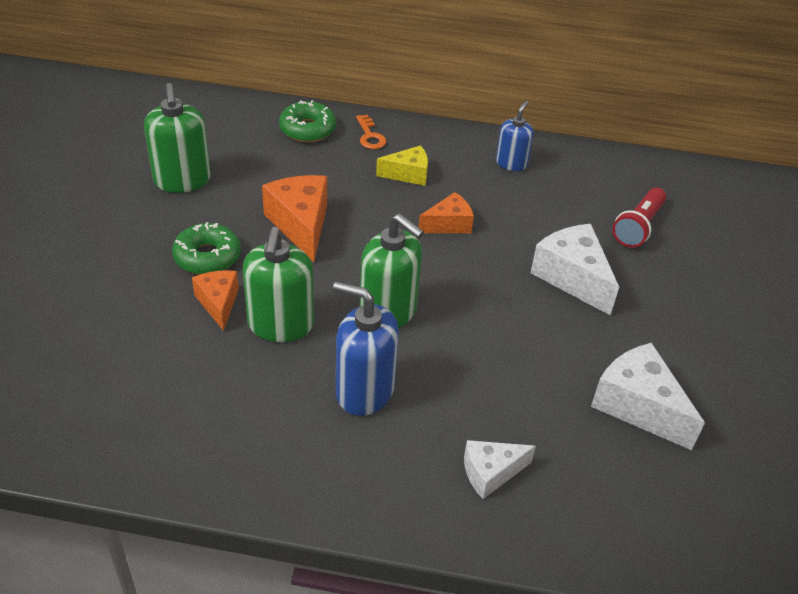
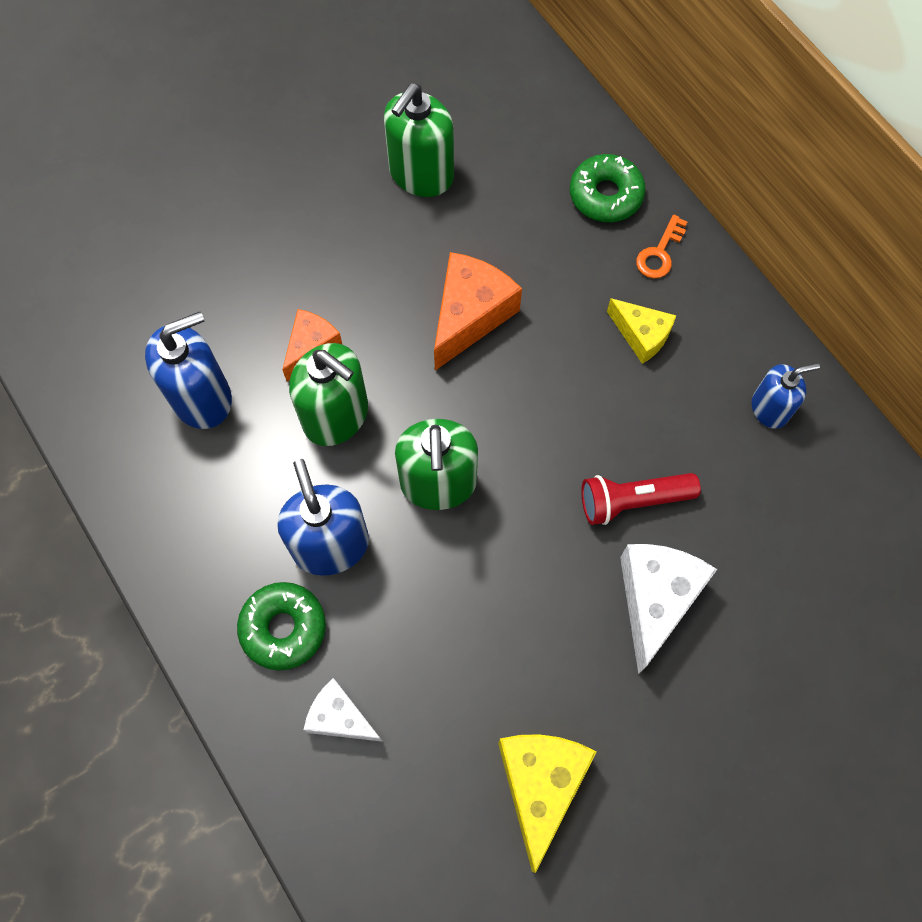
camera: 50 degrees right, 25 degrees up
(172, 380) = (202, 398): none -> blue soap dispenser
(207, 257) = (353, 287): green donut -> green donut (283, 628)
(280, 325) = (336, 416): green soap dispenser -> green soap dispenser turned 105 degrees counterclockwise
(448, 224) = (609, 431): orange cheese -> none
(638, 227) = (806, 604): red flashlight -> red flashlight (632, 501)
(638, 406) = (540, 785): white cheese -> yellow cheese

